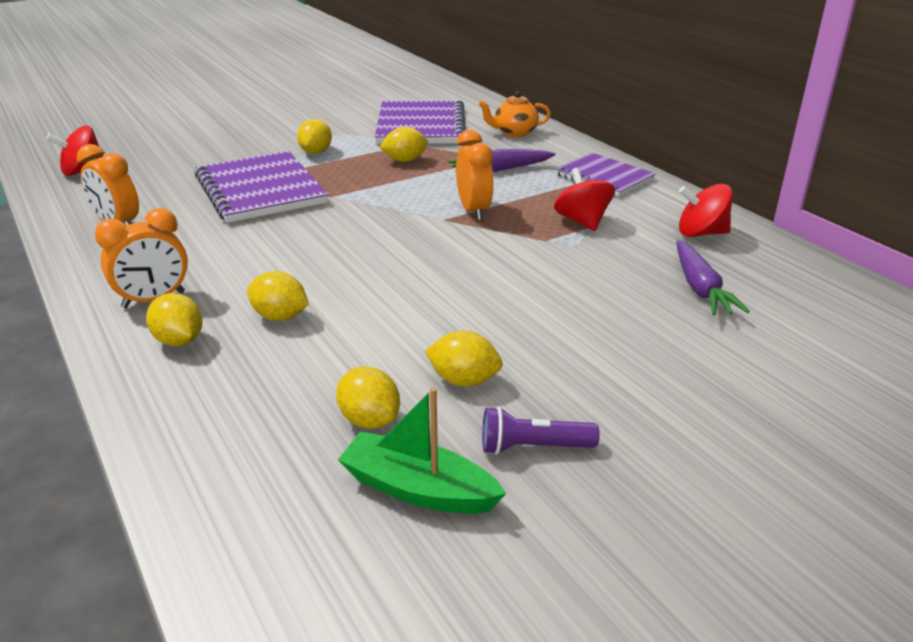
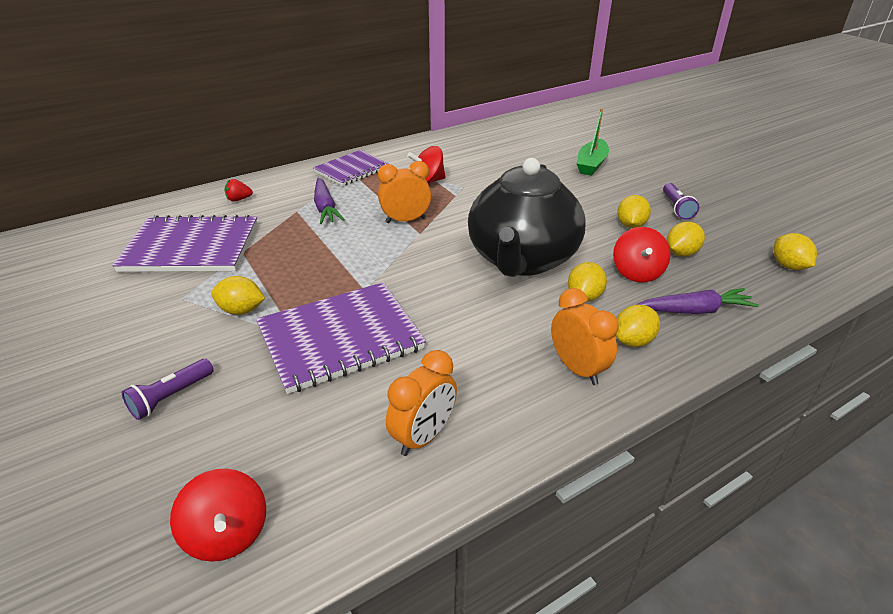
camera: 90 degrees left, 5 degrees up
(219, 143) = (171, 397): none -> purple flashlight
(374, 280) = (522, 259): none -> black teapot
(405, 160) = (287, 254): yellow lemon -> yellow lemon (788, 266)
(418, 489) = (725, 237): green boat -> green boat (591, 164)
(514, 132) = (239, 199): orange teapot -> red strawberry
(700, 288) = (513, 157): purple carrot -> purple carrot (695, 310)
(701, 233) = (445, 149): red spinning top -> red spinning top (637, 272)

